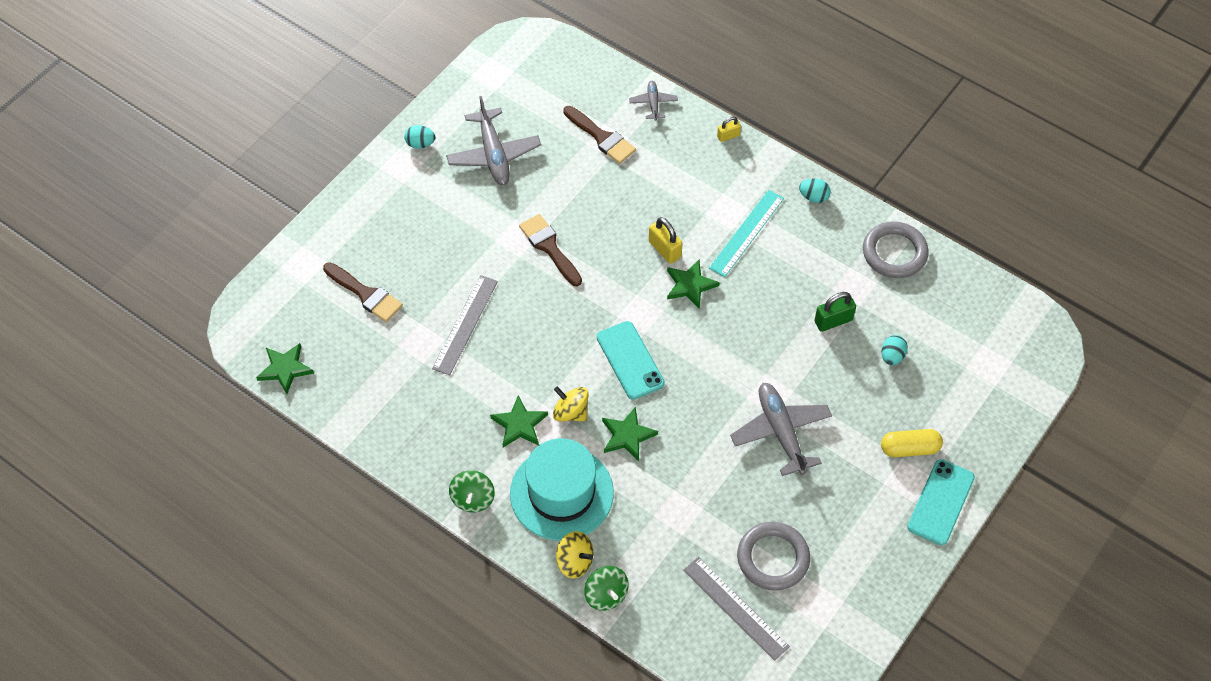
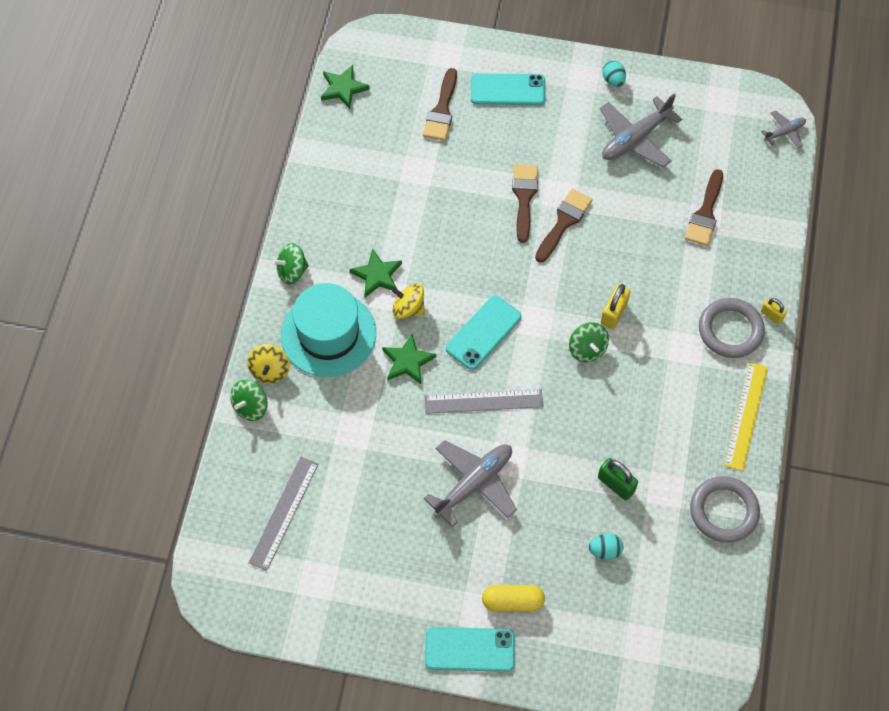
camera: 65 degrees right, 5 degrees up
(377, 230) = (507, 90): none -> turquoise phone
(465, 324) = (452, 193): grey ruler -> grey ruler (483, 401)
(504, 267) = (524, 197): none -> brown brush
(571, 412) = (408, 308): yellow spinning top -> yellow spinning top turned 75 degrees counterclockwise
(653, 103) = (770, 238): grey plane -> grey plane (784, 132)
(690, 285) = (587, 349): green star -> green spinning top
(747, 233) = (671, 373): turquoise ruler -> none
(773, 558) = (345, 525): grey ring -> grey ring (730, 330)
(813, 197) = (746, 415): turquoise egg -> yellow ruler
(909, 449) = (512, 602): yellow capsule -> yellow capsule turned 60 degrees counterclockwise

